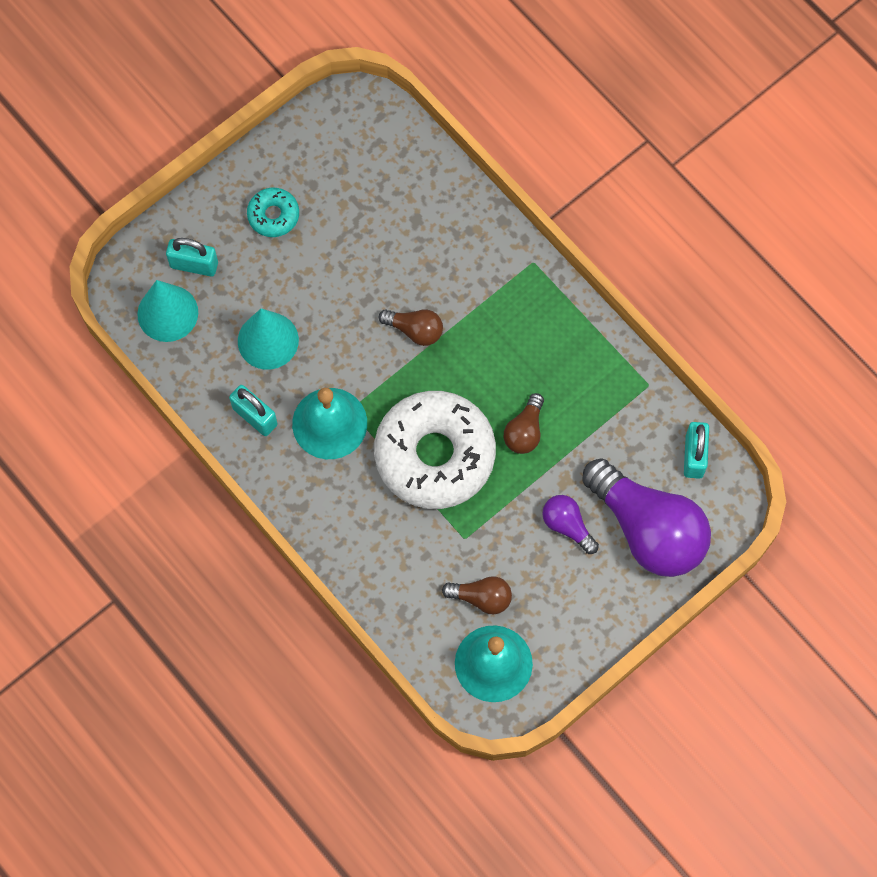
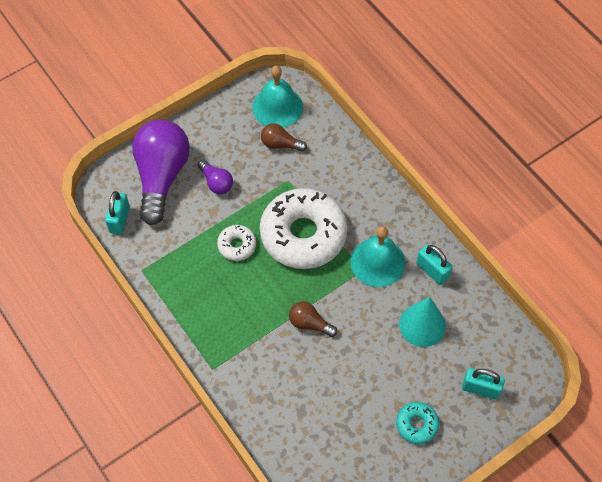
camera: 175 degrees left, 10 degrees down
(167, 313) = (500, 352): turquoise cone -> none
(524, 431) = (237, 245): brown light bulb -> white donut
(648, 529) = (161, 176): purple light bulb -> purple light bulb turned 45 degrees clockwise

